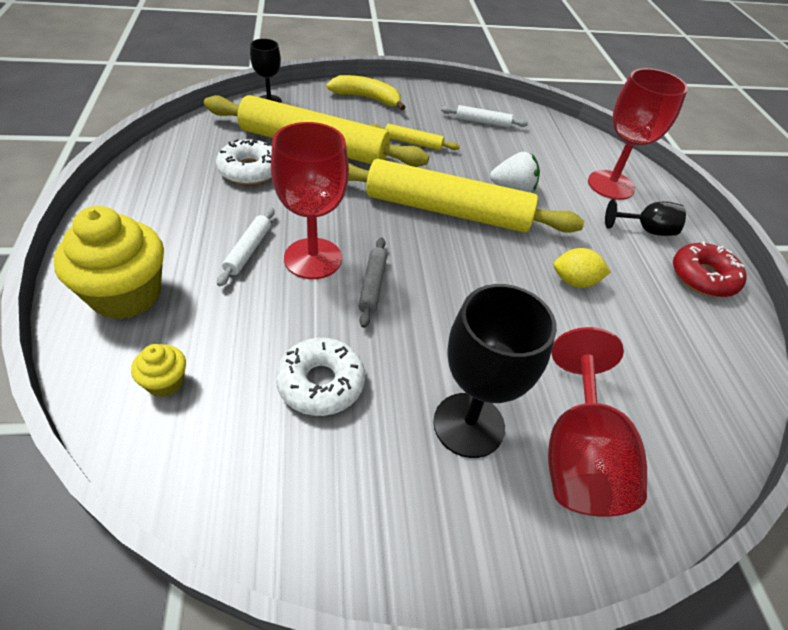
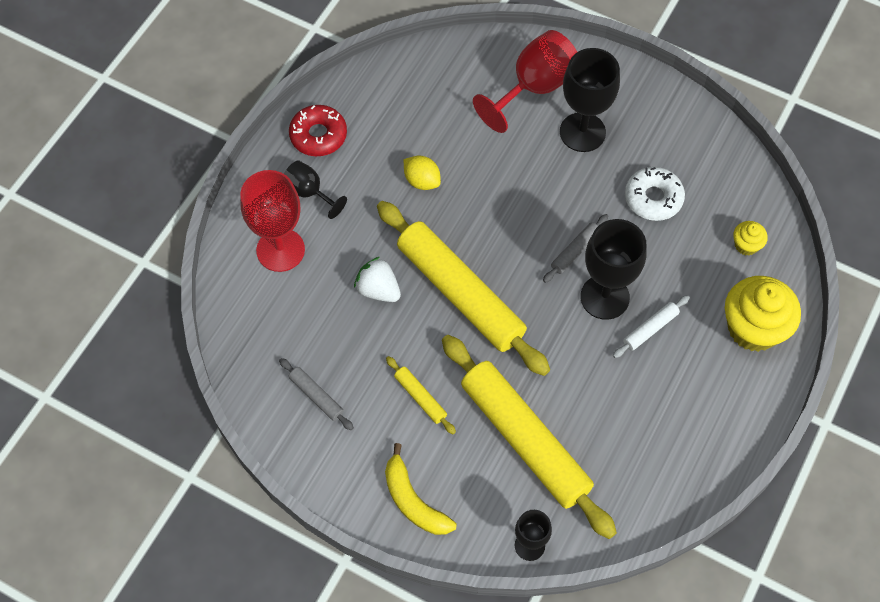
camera: 140 degrees left, 15 degrees up
(249, 170) = (606, 429): white donut -> none
(313, 258) = (604, 297): red goblet -> black goblet
(483, 122) = (316, 396): white rolling pin -> grey rolling pin

